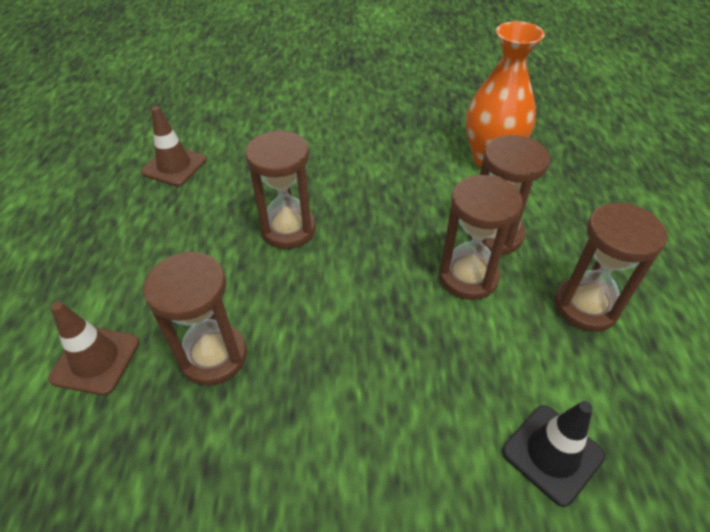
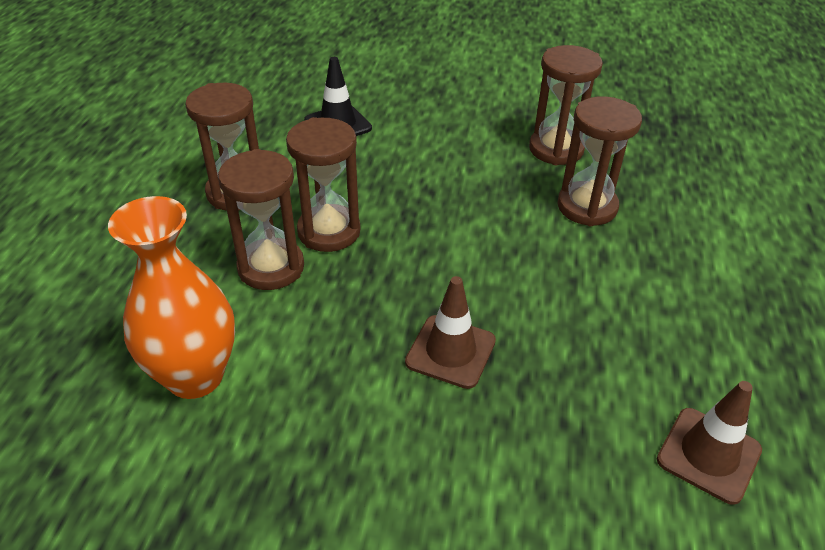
camera: 170 degrees left, 5 degrees down
(95, 360) = (695, 219): brown traffic cone -> brown traffic cone (450, 351)
(288, 229) = (517, 313): brown hourglass -> brown hourglass (556, 149)

